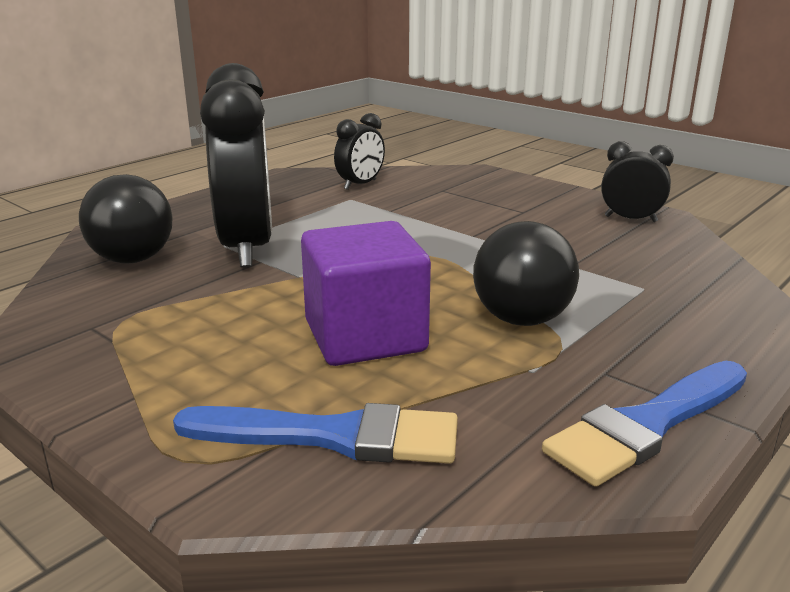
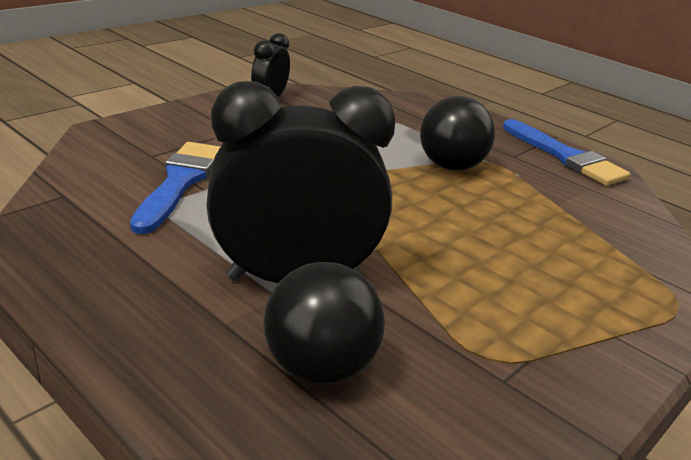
camera: 90 degrees left, 5 degrees up
(333, 436) = (622, 247): blue brush -> blue brush (180, 182)
(360, 184) = (104, 196): black clock -> none
(365, 336) = (489, 225): purple cube -> none

